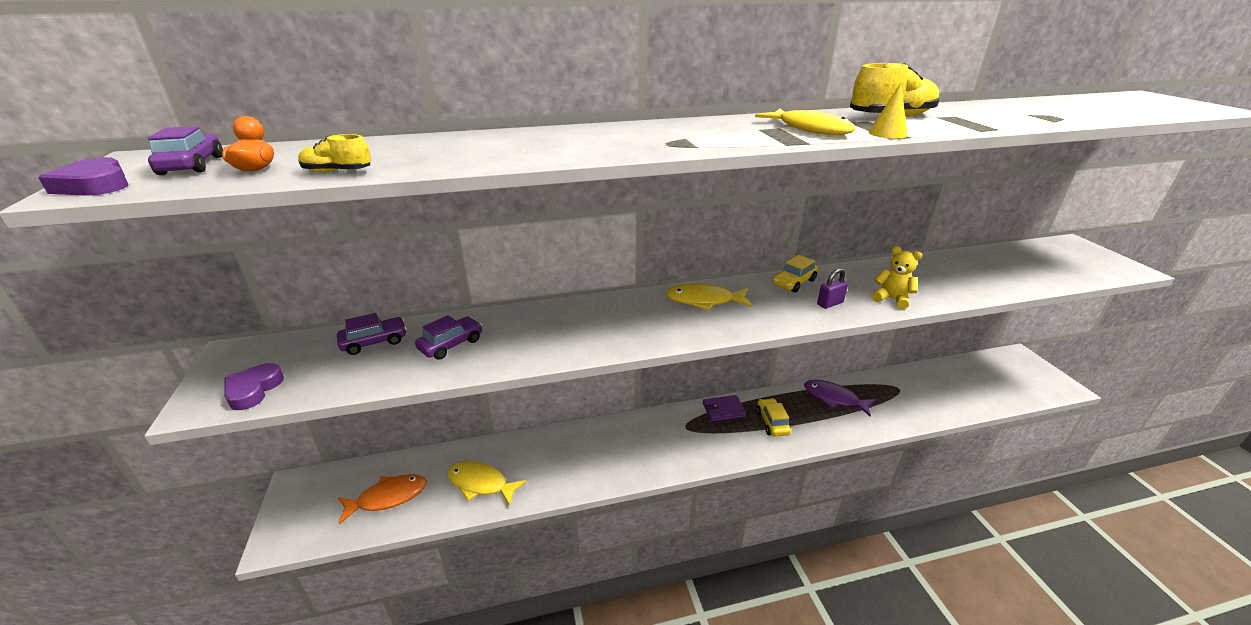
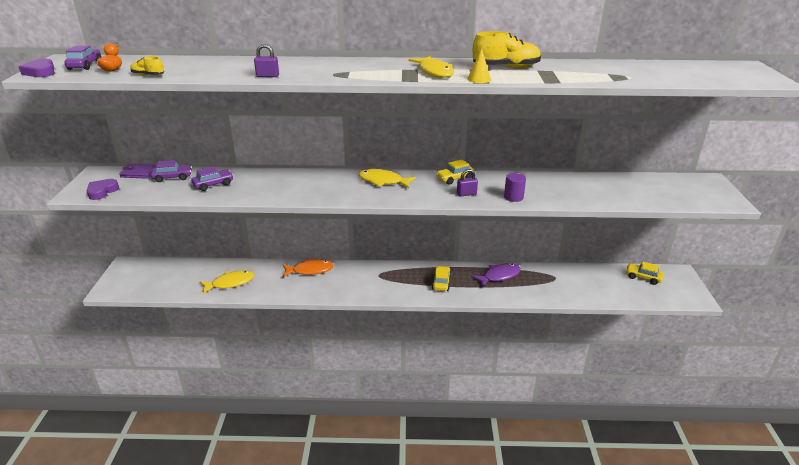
camera: 15 degrees right, 0 degrees up
(388, 497) = (174, 280): orange fish -> orange fish (310, 270)
(481, 484) = (230, 283): yellow fish -> yellow fish turned 120 degrees clockwise
(563, 155) = (267, 76): none -> purple padlock
(723, 410) = (411, 269): purple wallet -> purple wallet (139, 173)
(834, 398) = (499, 276): purple fish -> purple fish turned 105 degrees clockwise
(891, 299) = (513, 197): yellow teddy bear -> purple cylinder
(989, 369) = (643, 277): none -> yellow car

